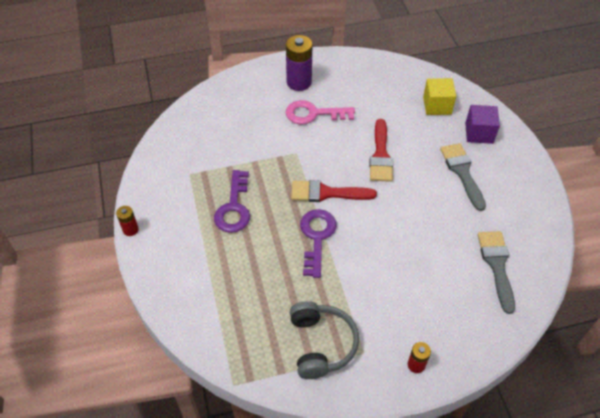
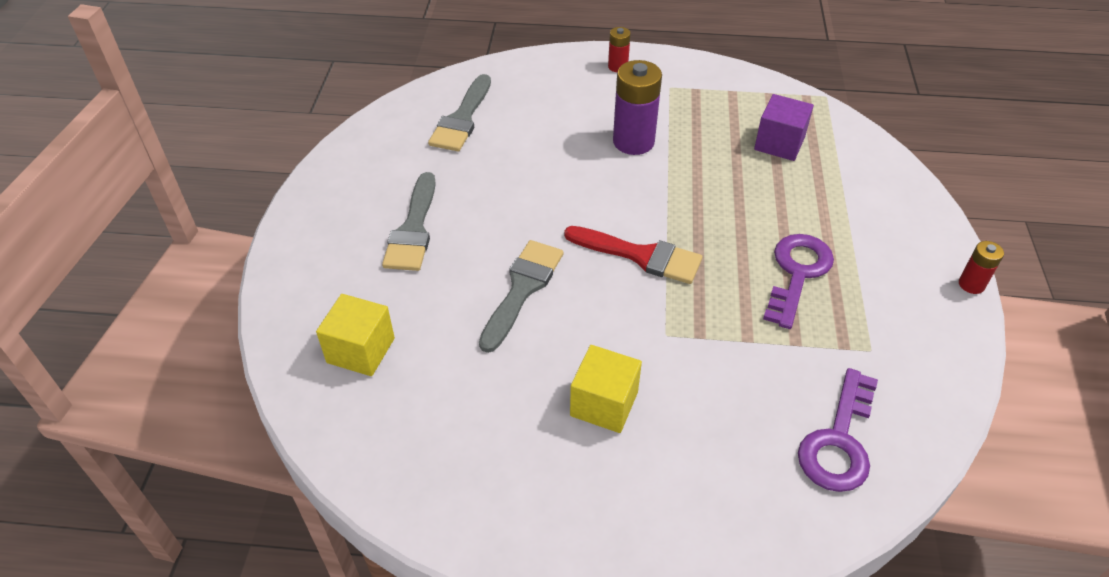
camera: 160 degrees left, 5 degrees down
(299, 82) = (604, 494): purple battery -> purple battery (633, 142)
(313, 114) = (604, 404): pink key -> yellow cube
(316, 237) = (680, 203): purple key -> purple key (839, 441)
(321, 344) = (716, 103): grey headphones -> none
(380, 155) = (522, 289): red brush -> grey brush
(479, 133) = (333, 280): purple cube -> purple cube (779, 143)

